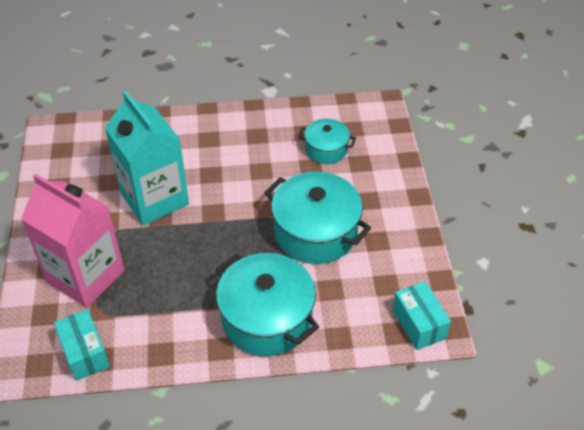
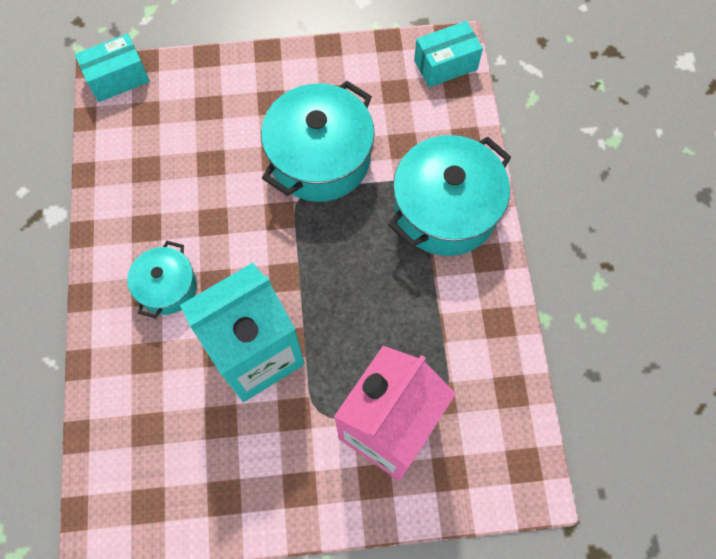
camera: 90 degrees left, 20 degrees up
(85, 353) = (504, 410): turquoise box -> turquoise box (118, 78)
(326, 149) = (181, 144): turquoise pot -> turquoise pot (167, 287)

